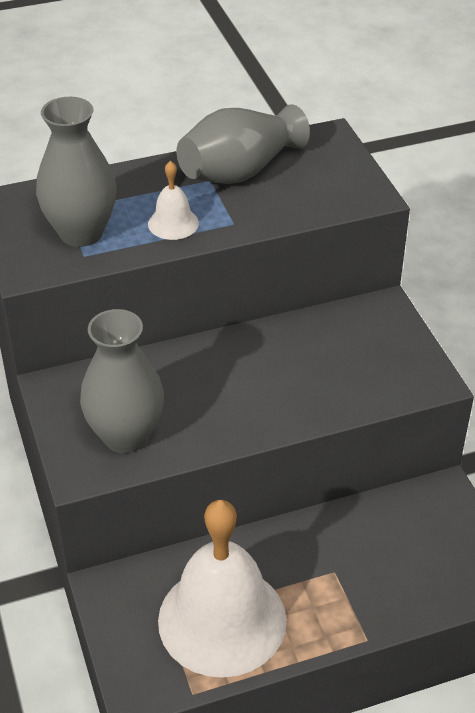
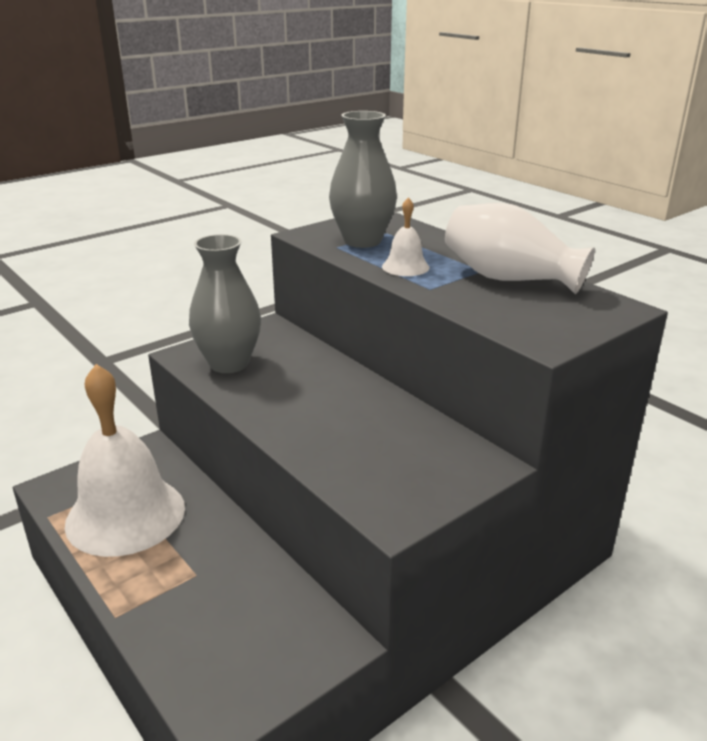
camera: 70 degrees right, 15 degrees down
(239, 171) = (509, 279): grey vase -> white vase

